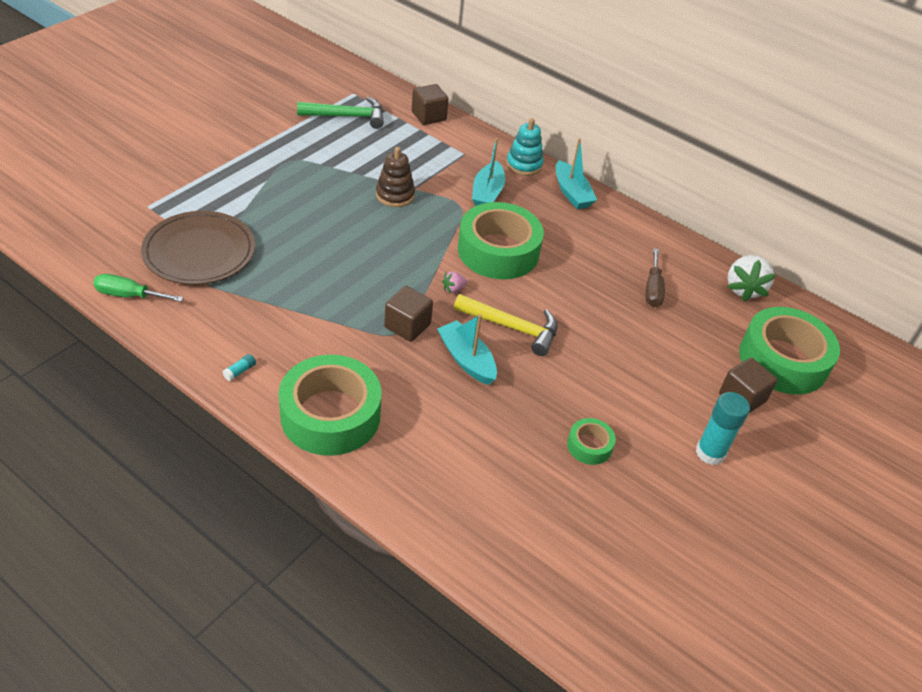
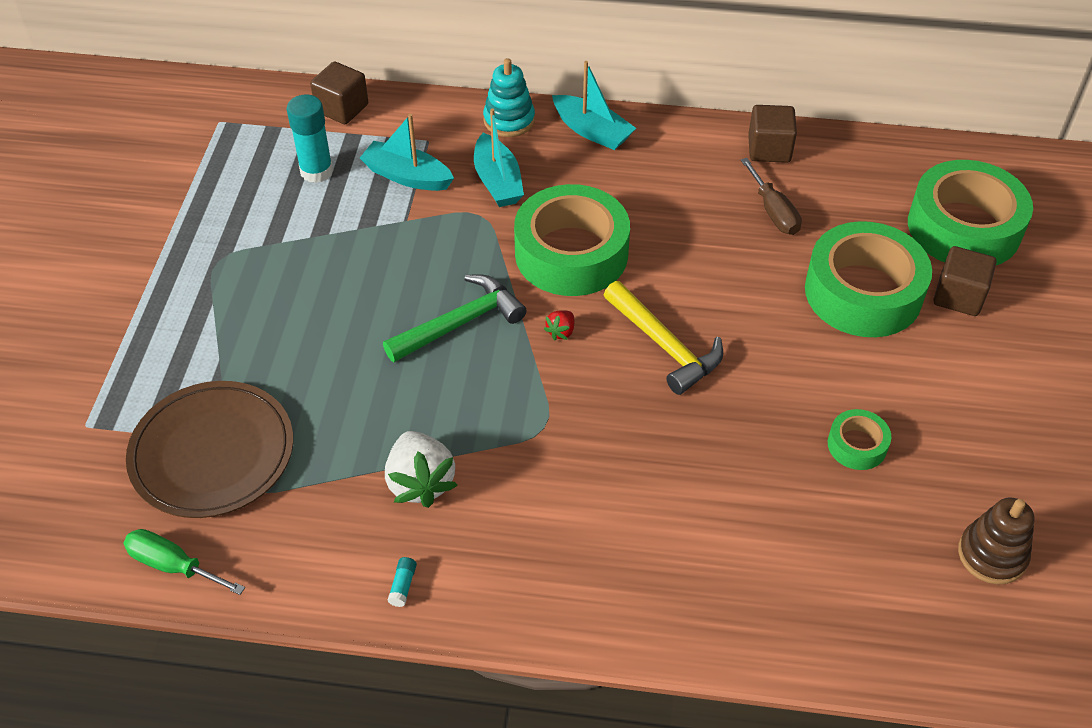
camera: 25 degrees left, 5 degrees up
(129, 295) = (173, 565): green screwdriver -> green screwdriver turned 45 degrees clockwise
(330, 415) = (556, 578): green tape -> green tape (863, 292)
(347, 116) = (240, 159): green hammer -> green hammer (460, 323)
(395, 195) = (391, 241): brown stacking toy -> brown stacking toy (992, 555)
(407, 326) = (548, 410): brown cube -> brown cube (769, 149)
(453, 289) = (561, 332): pink strawberry -> red strawberry
(466, 360) = (648, 415): turquoise boat -> turquoise boat (407, 176)
(512, 327) = (664, 345): yellow hammer -> yellow hammer turned 60 degrees clockwise
(710, 453) = (977, 380): turquoise glue stick -> turquoise glue stick (316, 171)
(743, 289) = (863, 160): white strawberry -> white strawberry (420, 482)

